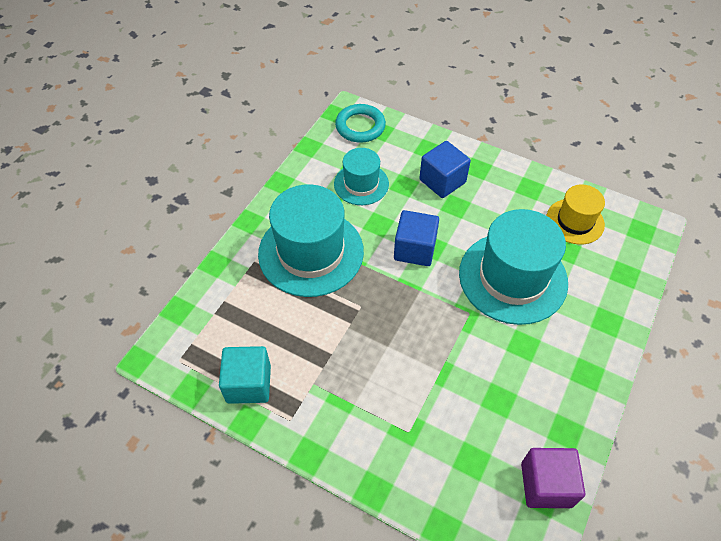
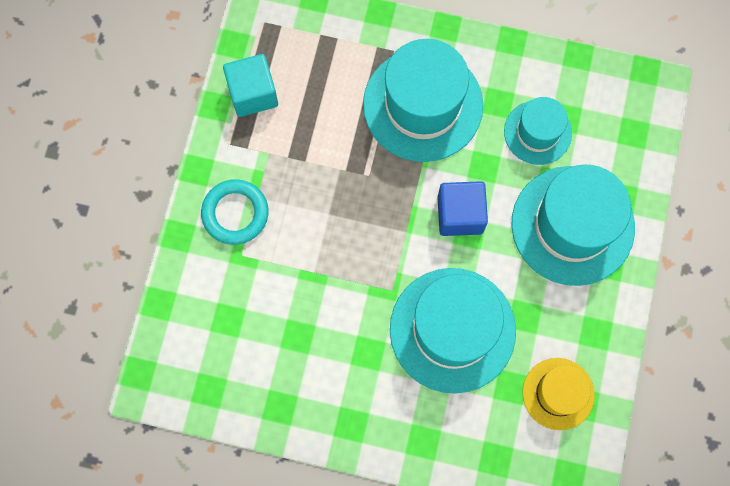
camera: 75 degrees right, 20 degrees up
(360, 126) = (632, 107): turquoise ring -> turquoise ring (235, 213)
(442, 181) = (572, 225): blue cube -> turquoise hat
(546, 484) = (220, 393): purple cube -> none

